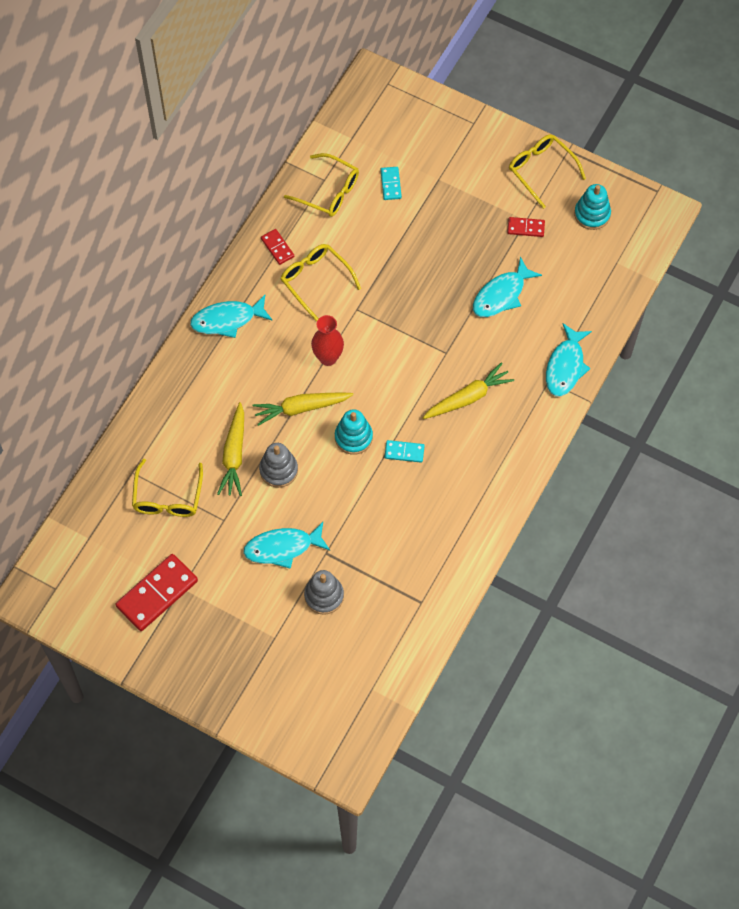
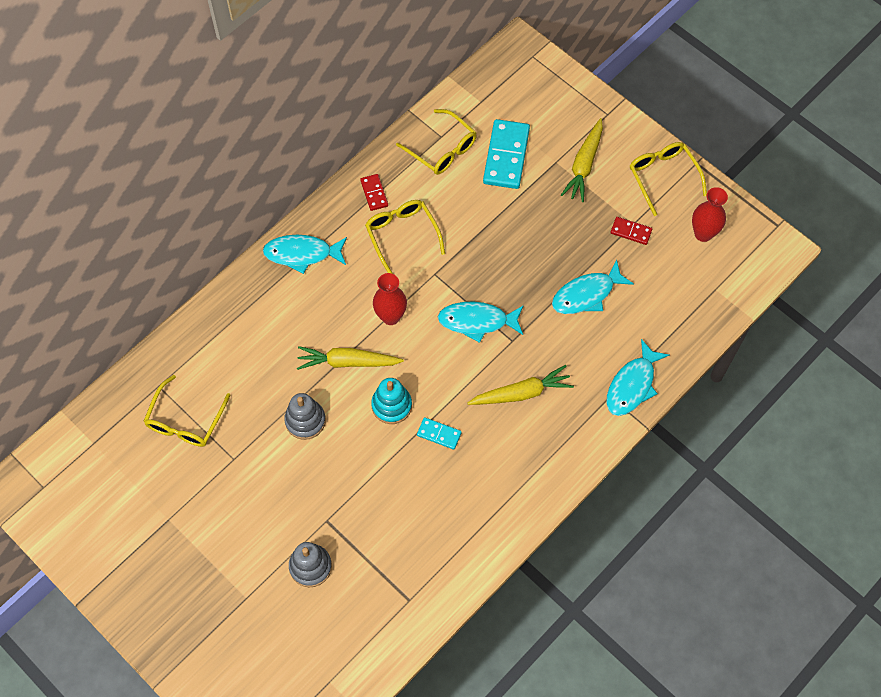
camera: 15 degrees right, 0 degrees up
(157, 593) = (142, 519): red domino -> none
(234, 454) = (265, 393): yellow carrot -> yellow carrot (584, 165)
(282, 547) = (284, 503): turquoise fish -> turquoise fish (477, 321)
(391, 184) = (506, 156): turquoise domino -> turquoise domino, size x1.97
(592, 214) = (703, 233): turquoise stacking toy -> red vase

